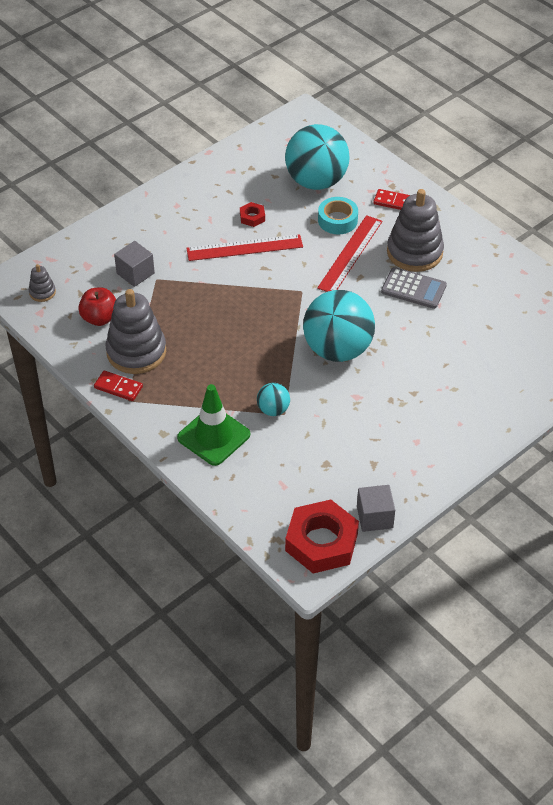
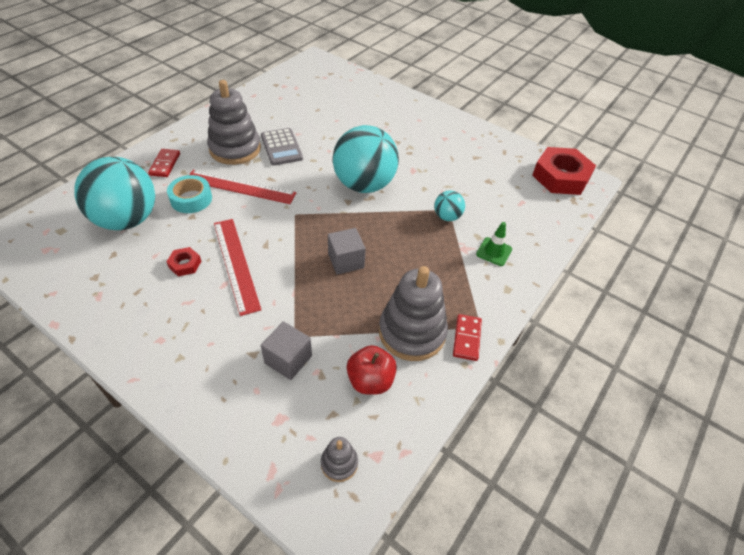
camera: 105 degrees left, 0 degrees up
(213, 436) = (494, 251): green traffic cone -> green traffic cone, size x0.56
(374, 517) = (523, 153): grey cube -> grey cube (346, 261)
(413, 289) = (281, 147): grey calculator -> grey calculator turned 150 degrees clockwise

